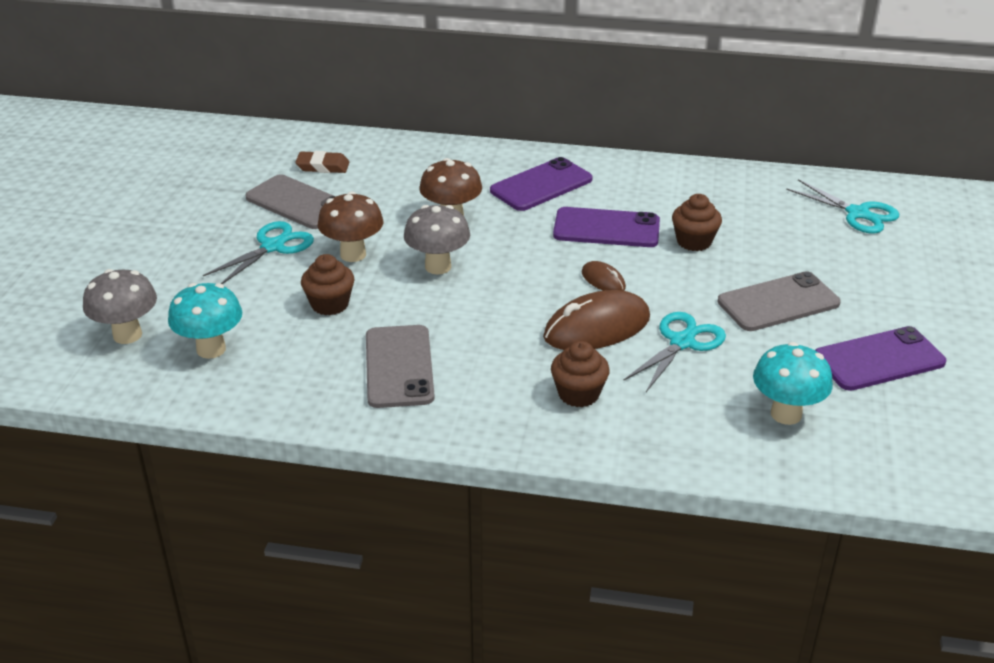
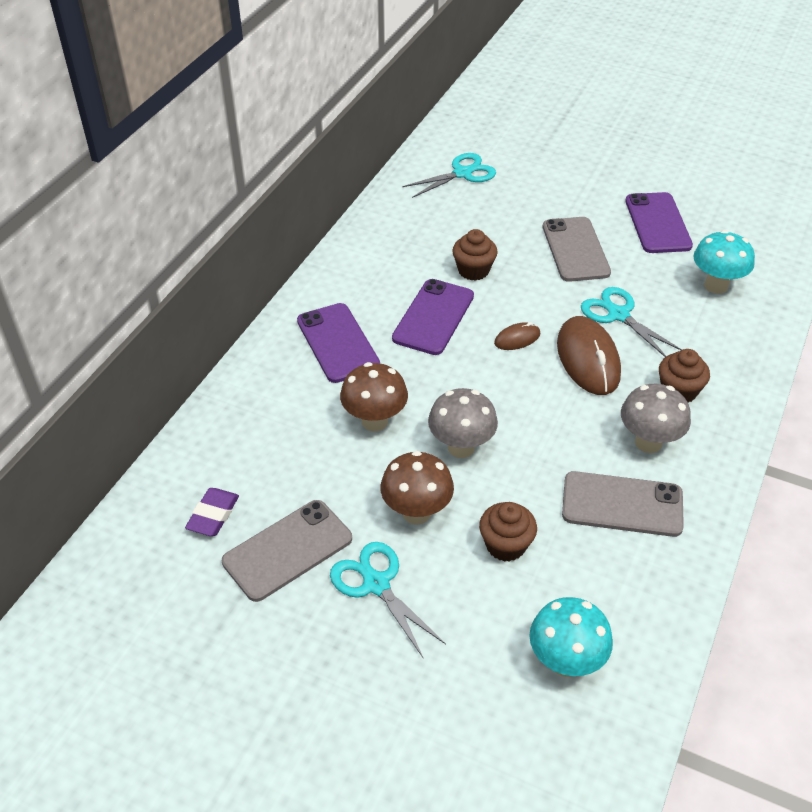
camera: 75 degrees left, 10 degrees up
(127, 335) = (521, 748): grey mushroom -> grey mushroom (648, 442)
(323, 166) = (213, 515): brown eraser -> purple eraser

